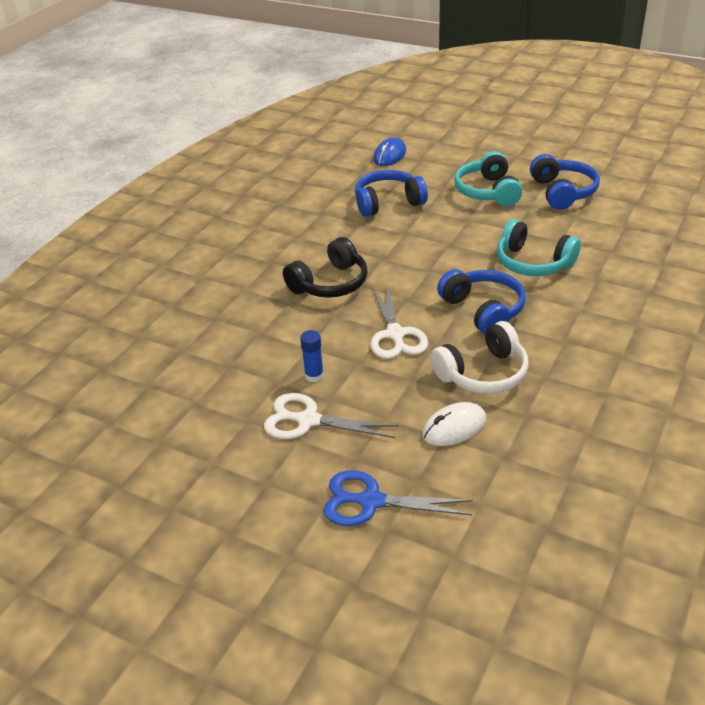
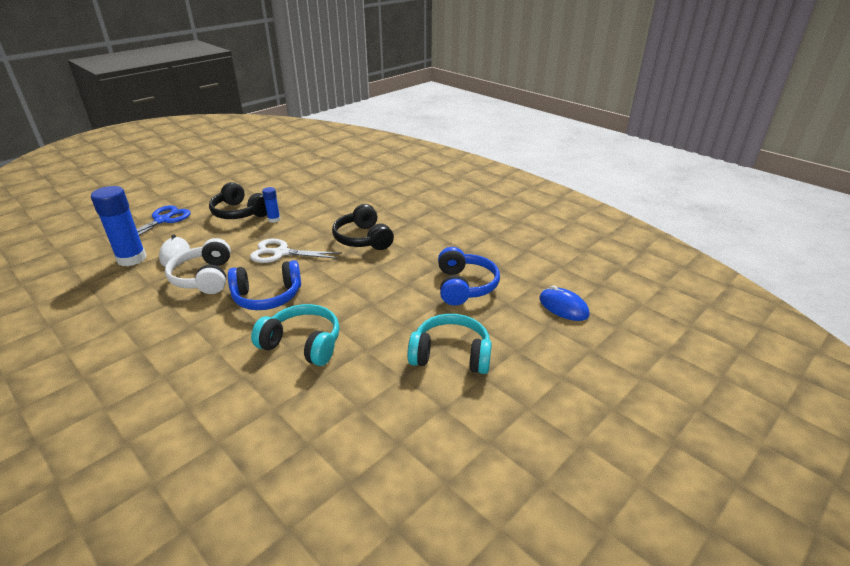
camera: 105 degrees right, 5 degrees down
(308, 420) = (240, 213): white scissors -> black headphones
(489, 468) = (131, 258): none -> blue glue stick
(533, 263) = (302, 344): turquoise headphones -> turquoise headphones turned 60 degrees clockwise
(562, 192) = (416, 417): blue headphones -> none

